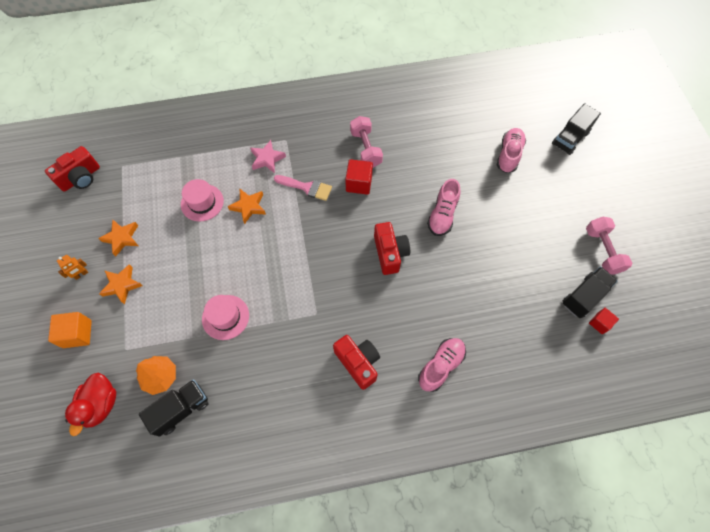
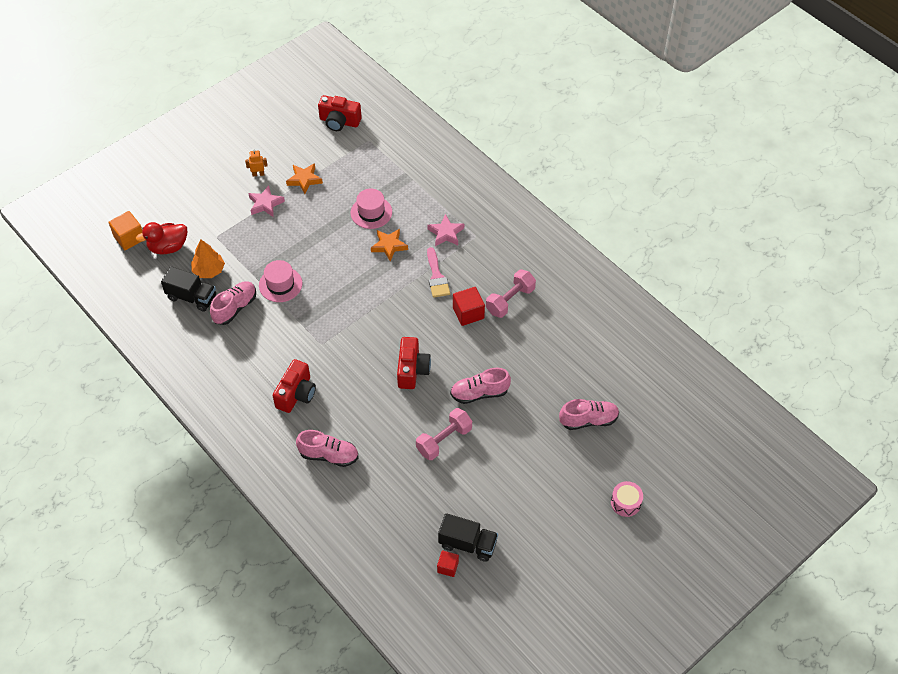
camera: 60 degrees right, 10 degrees down
(77, 334) = (211, 201): orange cube -> orange cube (129, 238)
(81, 274) = (258, 174): orange robot -> orange robot turned 150 degrees clockwise
(122, 285) = (265, 204): orange star -> pink star
(223, 372) = (235, 308): none -> pink shoe
(390, 253) = (412, 370): red camera -> red camera turned 45 degrees counterclockwise
(570, 138) = (650, 467): black truck -> none
(594, 169) = (625, 503): none -> pink drum
(602, 250) = (530, 543): pink dumbbell -> pink dumbbell (444, 440)

